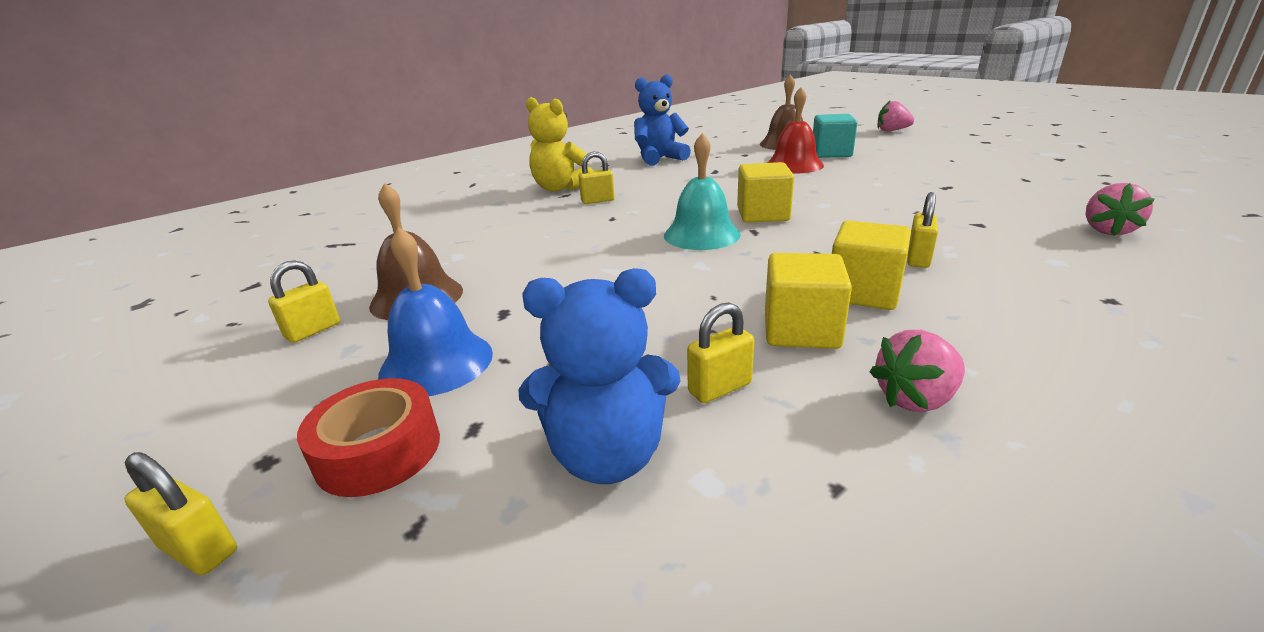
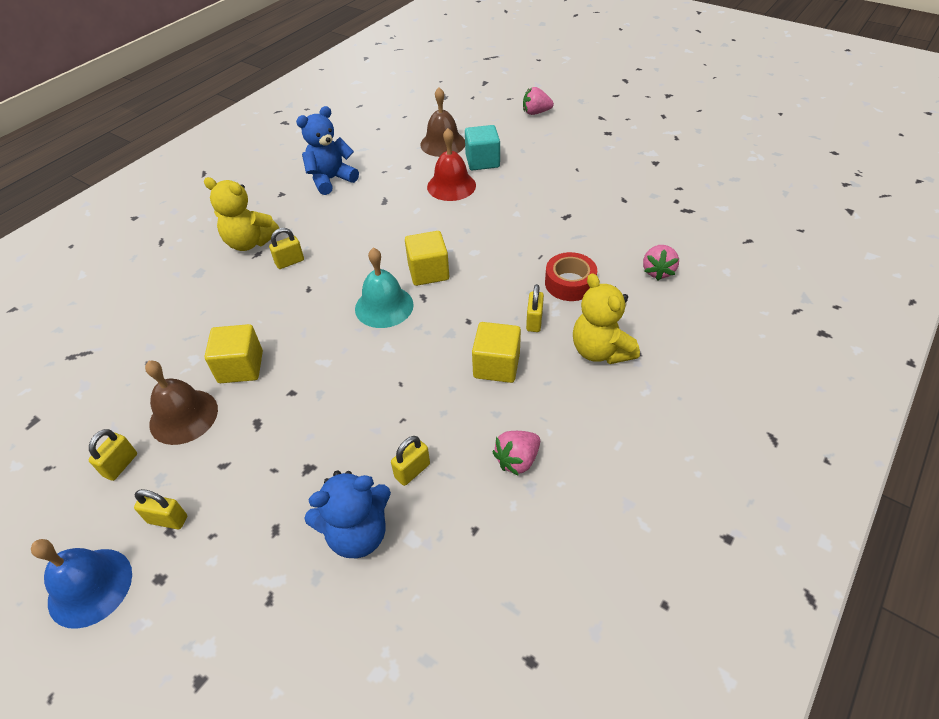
camera: 15 degrees left, 20 degrees up
(199, 549) = (159, 638): yellow padlock -> yellow padlock (168, 519)
(378, 451) = (225, 557): red tape -> red tape (569, 283)
(436, 362) = (229, 481): blue bell -> blue bell (90, 587)
(801, 330) = (457, 411): yellow cube -> yellow cube (241, 367)
(1040, 292) = (600, 351): none -> yellow teddy bear

